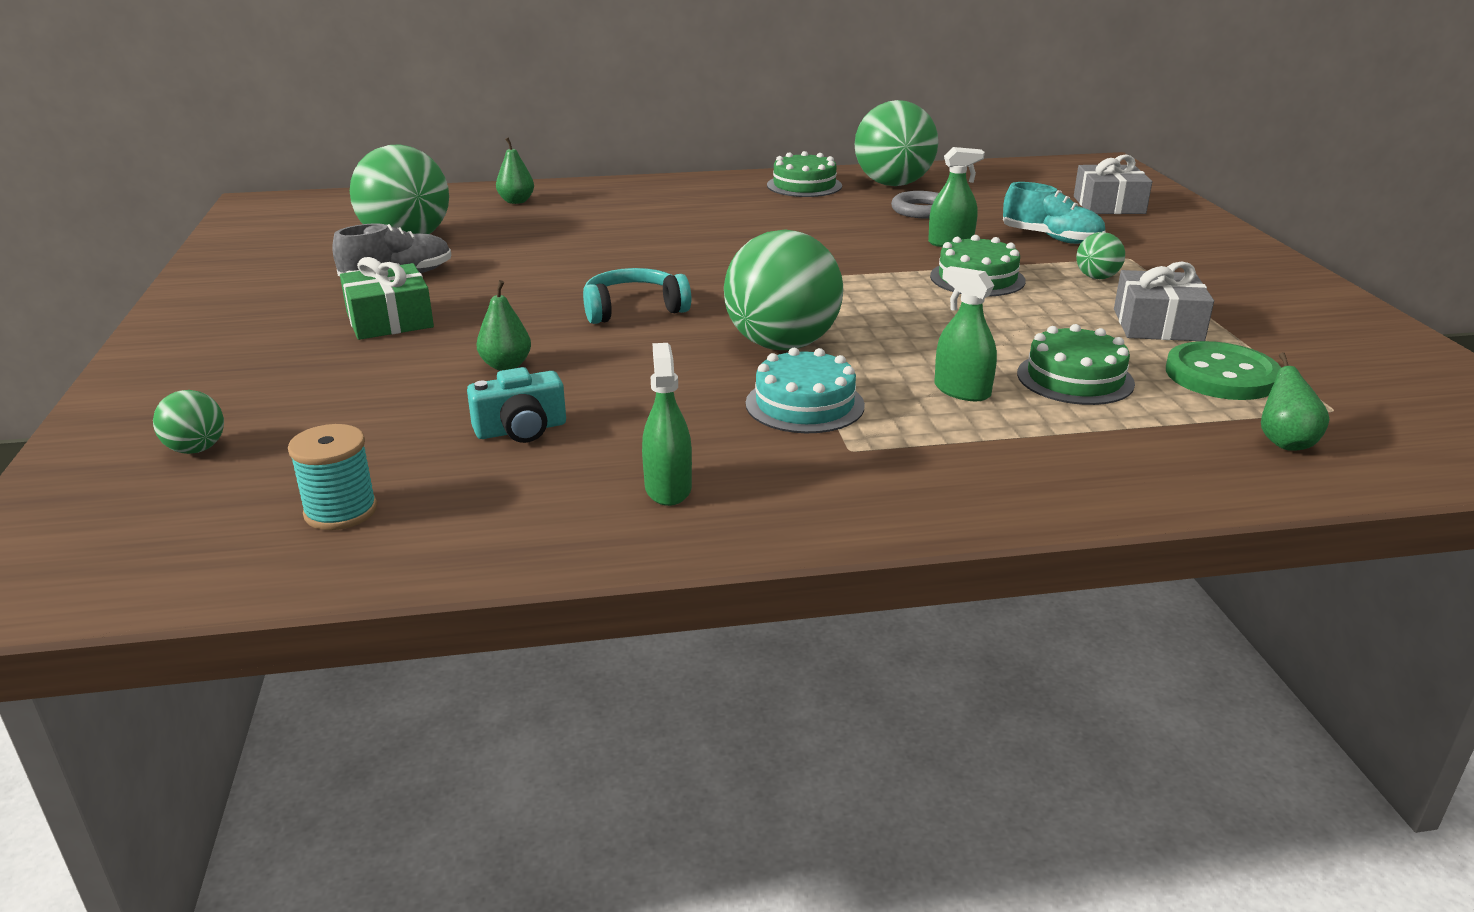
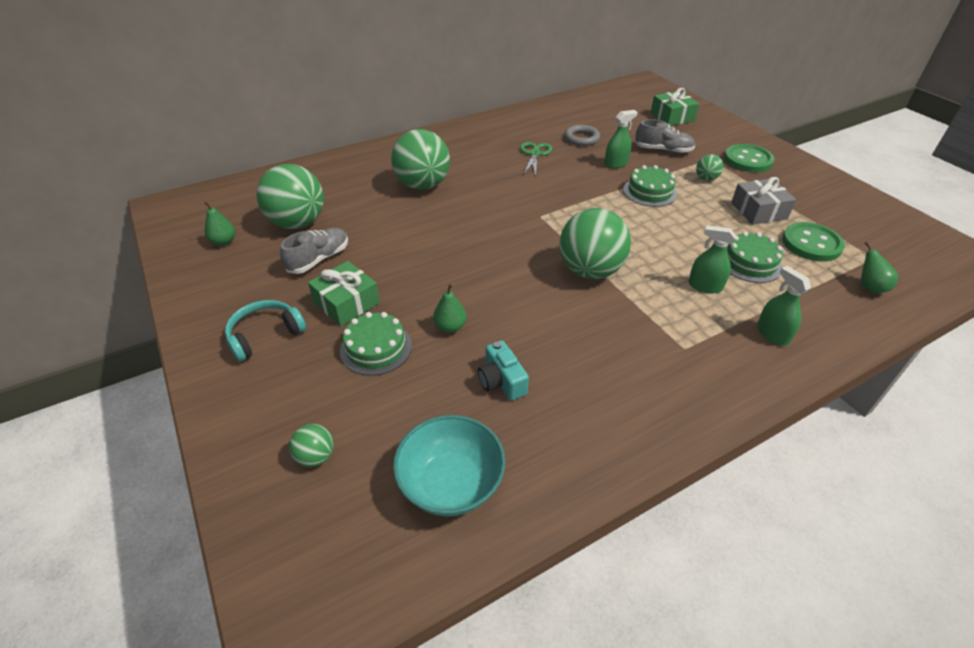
camera: 20 degrees left, 15 degrees up
(341, 511) = (451, 484): turquoise spool -> turquoise bowl
(516, 201) = (341, 172): green pear -> green pear (224, 242)
(521, 430) = (501, 381): turquoise camera -> turquoise camera turned 105 degrees clockwise
(633, 309) = (487, 258): turquoise headphones -> turquoise headphones (265, 335)
(668, 488) = (617, 407): green spray bottle -> green spray bottle (772, 334)
(804, 185) = (503, 127): green cake -> green cake (376, 348)
(804, 404) = (636, 317): turquoise cake -> none
(825, 217) = (535, 154): none -> green scissors
(893, 184) = (551, 118): green ball -> green ball (423, 185)
(1051, 238) = (663, 150): turquoise shoe -> grey shoe
(1109, 205) = (672, 117): grey gift -> green gift
(1201, 267) = (748, 160): none -> green button

